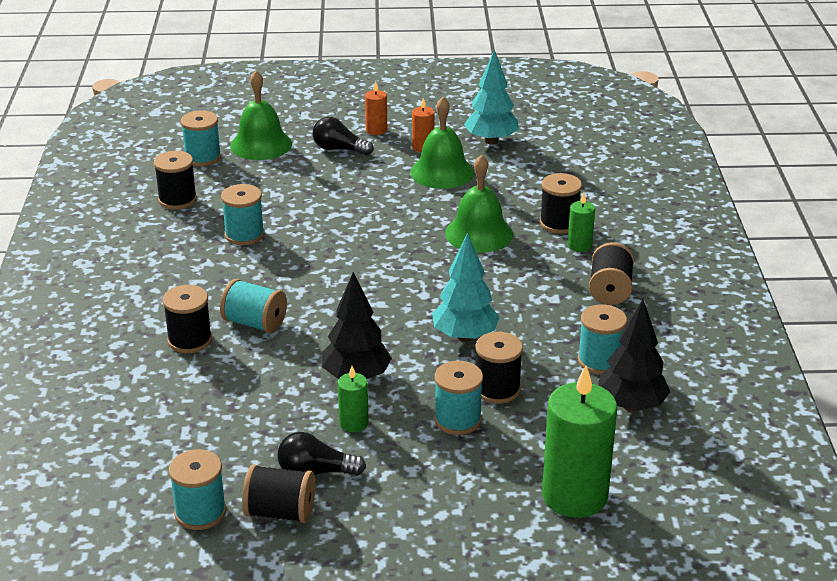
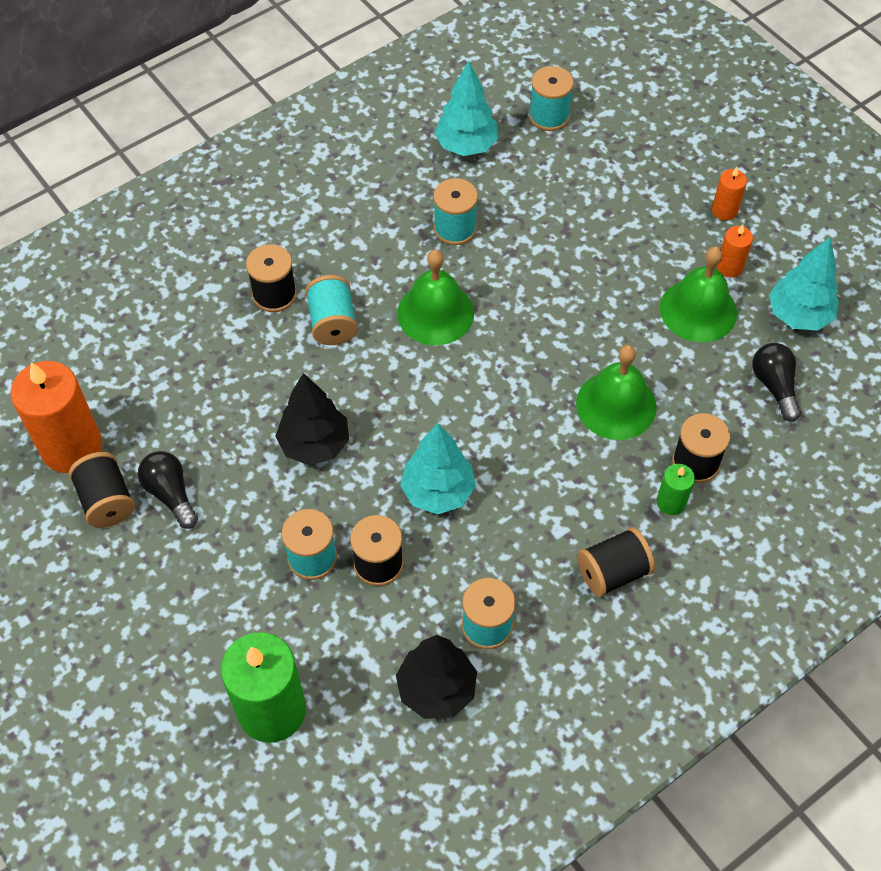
camera: 55 degrees right, 25 degrees up
(177, 200) = (466, 146): black spool -> turquoise tree
(200, 512) = (72, 447): turquoise spool -> orange candle
(261, 144) = (611, 142): green bell -> green bell (435, 313)
(339, 149) = (660, 204): black light bulb -> black light bulb (774, 386)
(353, 423) = (251, 482): green candle -> none

